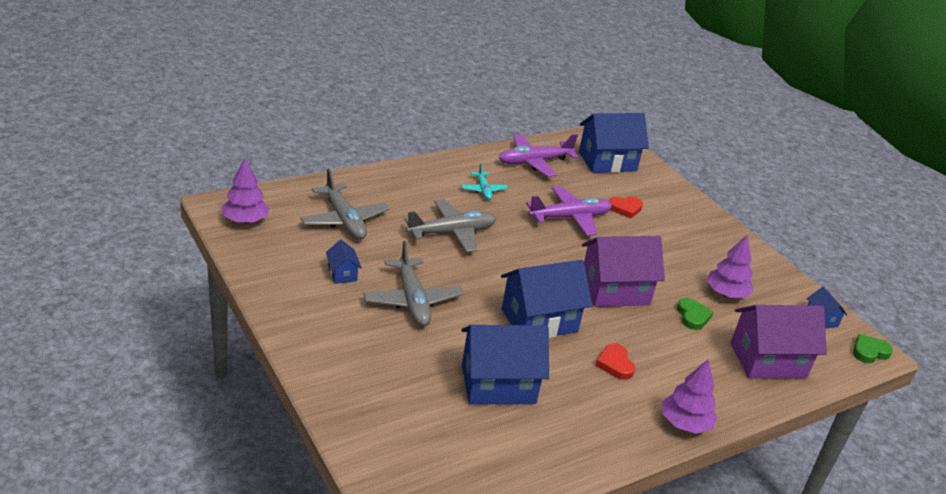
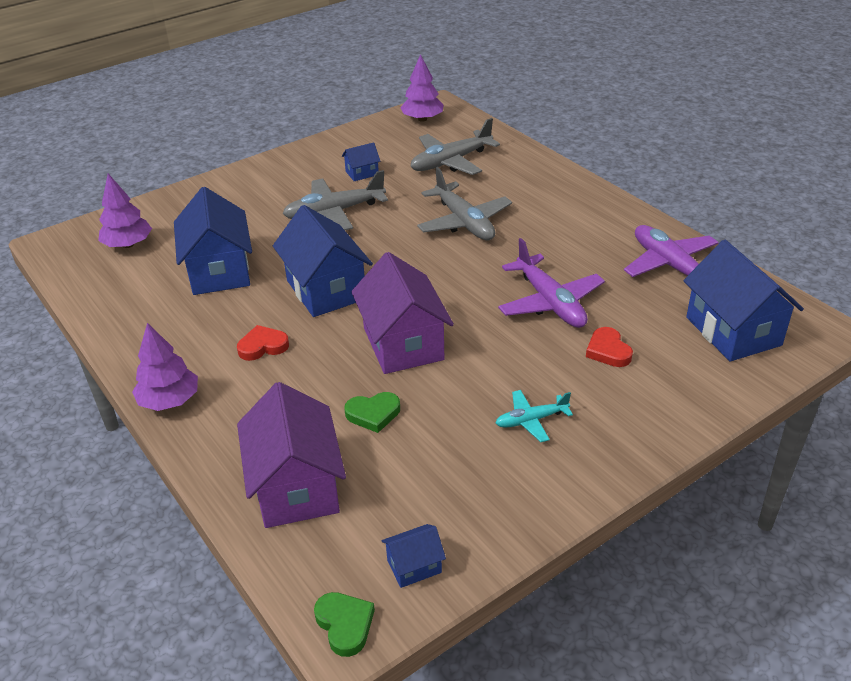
camera: 90 degrees right, 5 degrees up
(483, 190) = (569, 234): turquoise plane -> turquoise plane (531, 420)
(726, 293) = (439, 451): purple tree -> purple tree (128, 244)

